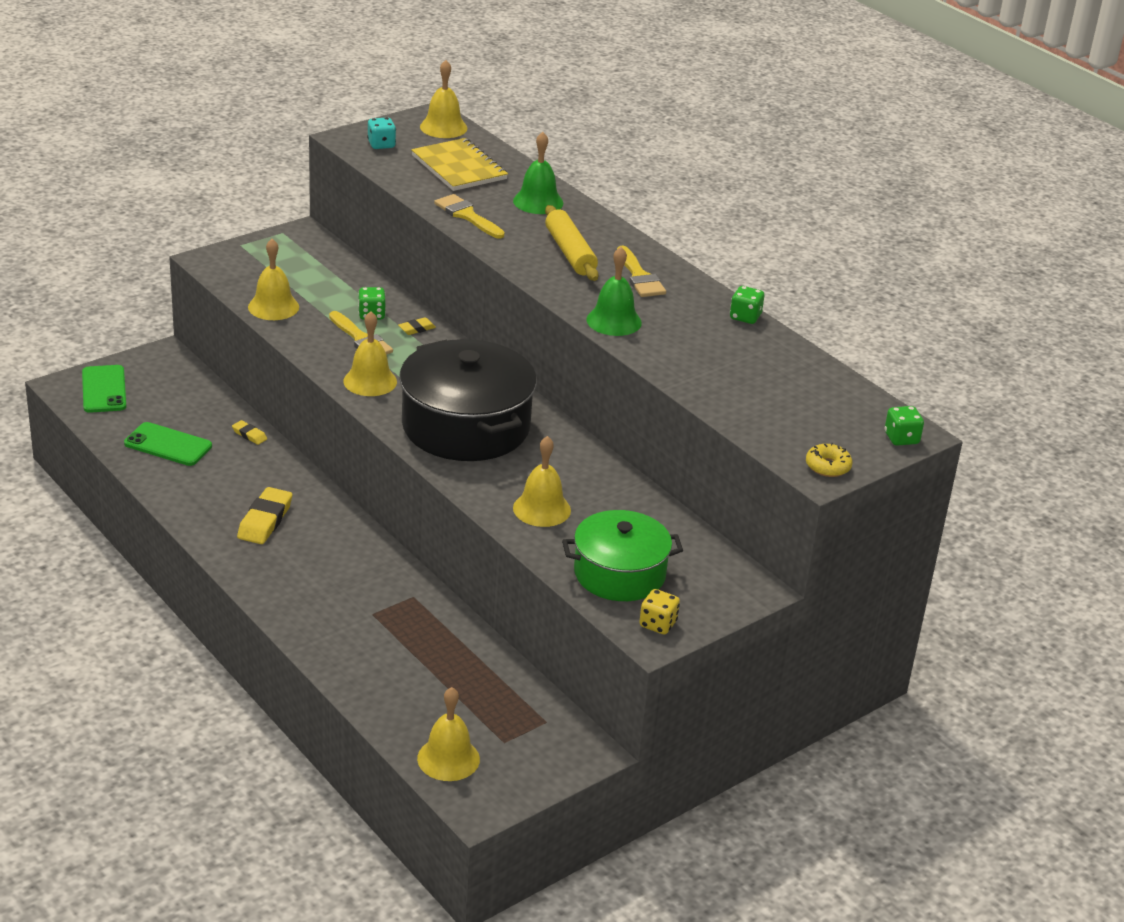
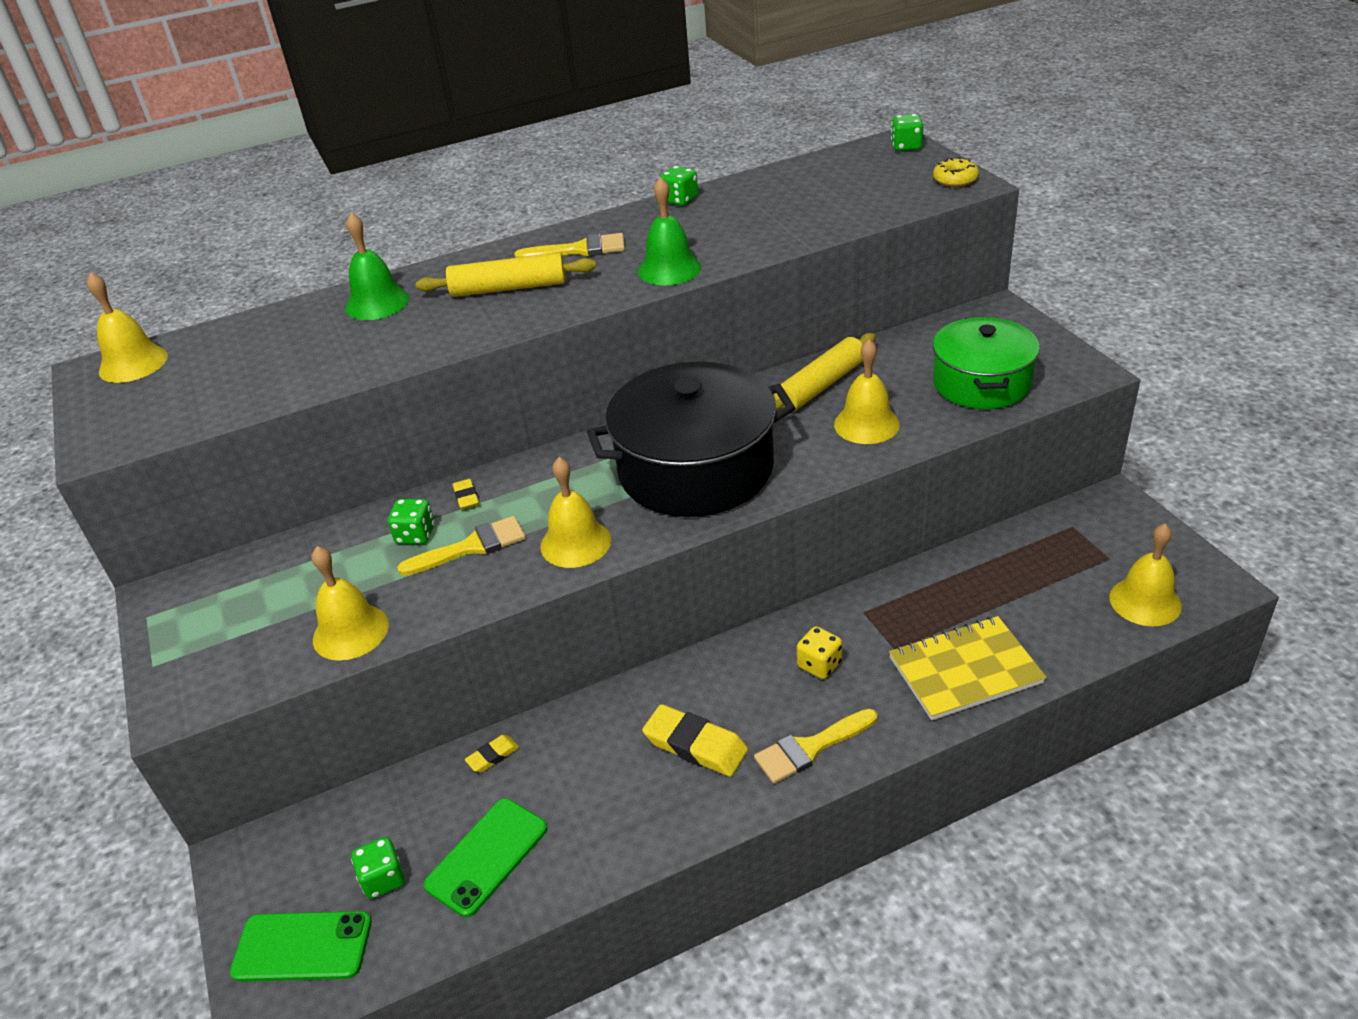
camera: 70 degrees left, 5 degrees up
(150, 409) = (383, 879): none -> green dice
(381, 145) = (142, 416): turquoise dice -> none
(459, 167) = (253, 355): yellow notebook -> yellow notebook (965, 670)
(467, 216) = (384, 353): yellow brush -> yellow brush (810, 748)
(596, 483) = (820, 386): none -> yellow rolling pin
(658, 624) = (1063, 367): yellow dice -> yellow dice (819, 665)

